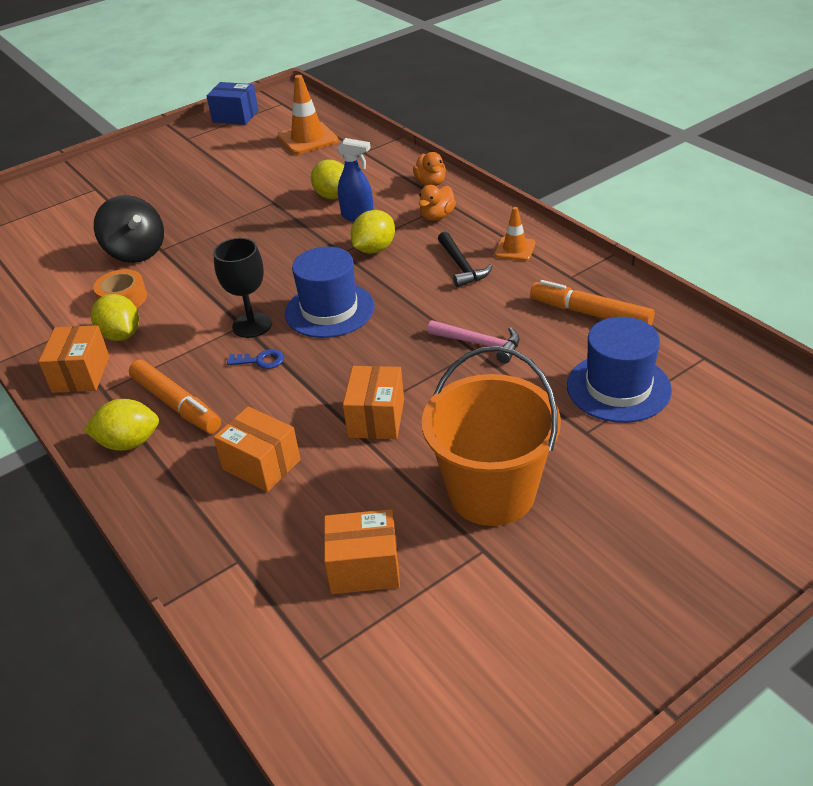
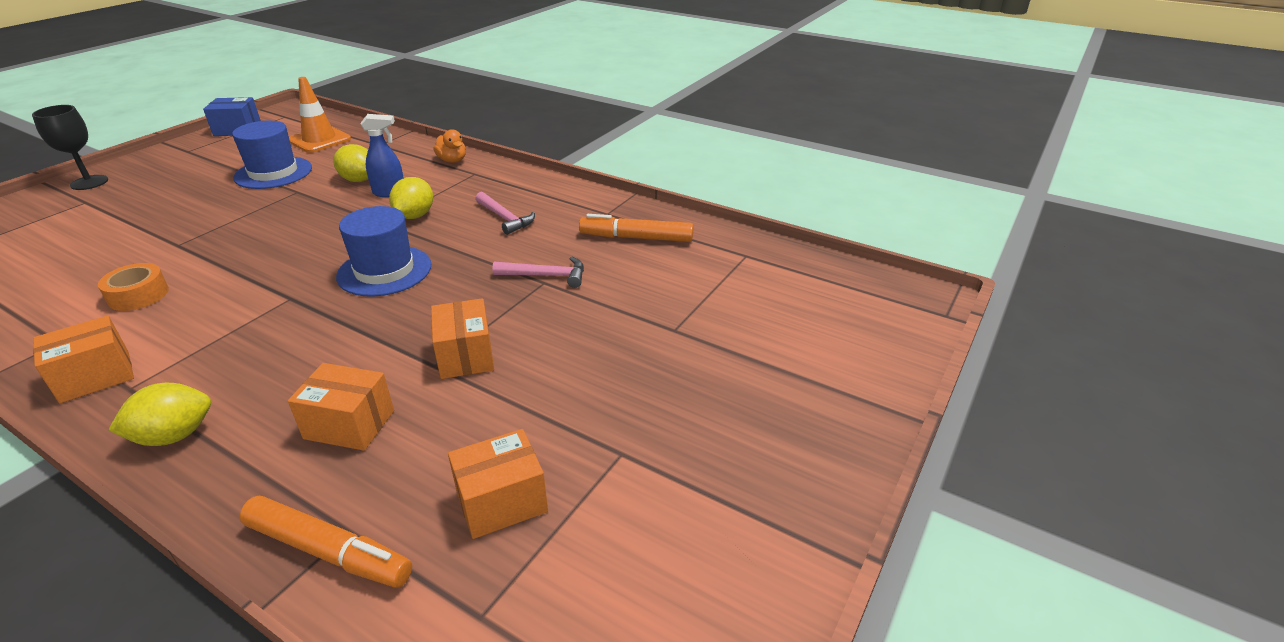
camera: 25 degrees left, 5 degrees down
(81, 374) = (95, 377): orange box -> orange box turned 75 degrees clockwise
(121, 335) = (142, 329): yellow lemon -> none
(136, 252) = (147, 250): black spinning top -> none
(176, 404) = (229, 385): orange marker -> orange marker (329, 551)
(252, 325) = (302, 296): black goblet -> black goblet (89, 182)
(260, 360) = (321, 326): blue key -> none
(437, 216) = (467, 184): orange duck -> none
(461, 266) = (505, 218): black hammer -> pink hammer
(491, 492) = (608, 399): orange bucket -> none
(515, 249) = (549, 199): orange traffic cone -> none
(618, 387) = (686, 289): blue hat -> blue hat (273, 173)

